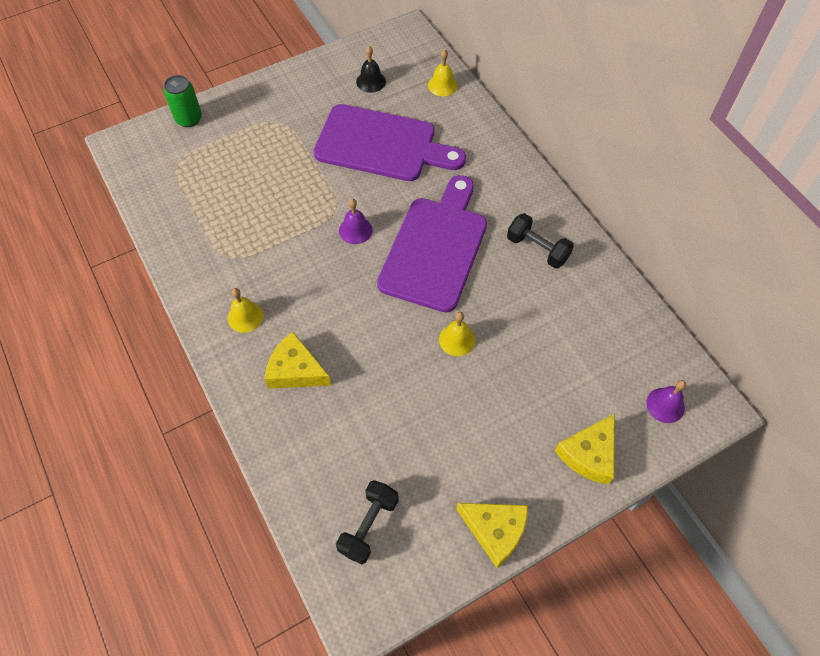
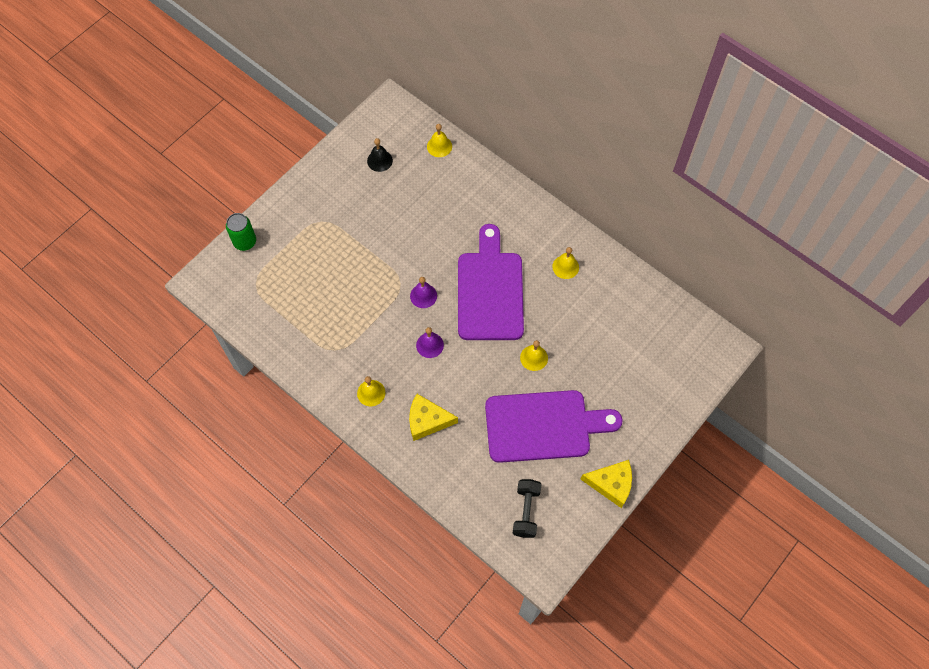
camera: 20 degrees left, 5 degrees up
(382, 145) = (413, 216): purple cutting board -> purple cutting board (543, 426)
(537, 249) = (565, 267): black dumbbell -> yellow bell
(589, 454) = (655, 410): yellow cheese -> none
(665, 405) = (694, 357): purple bell -> purple bell (429, 345)

